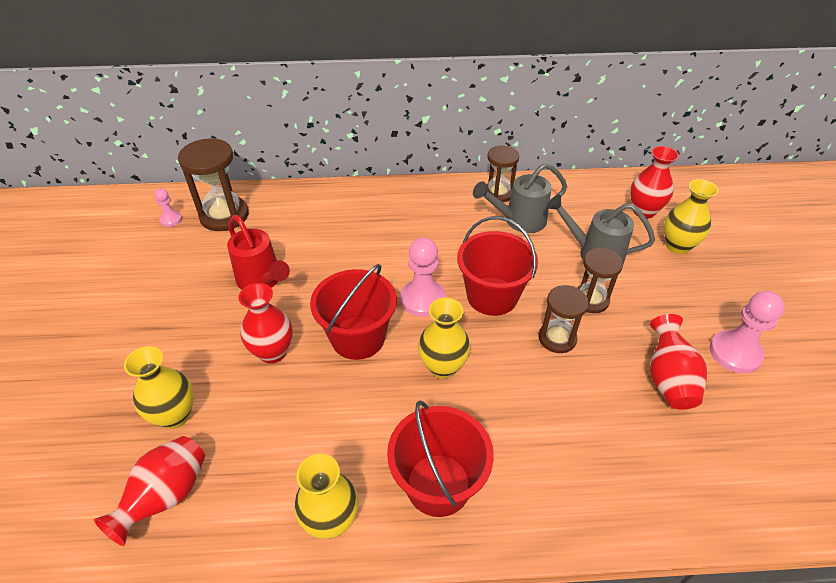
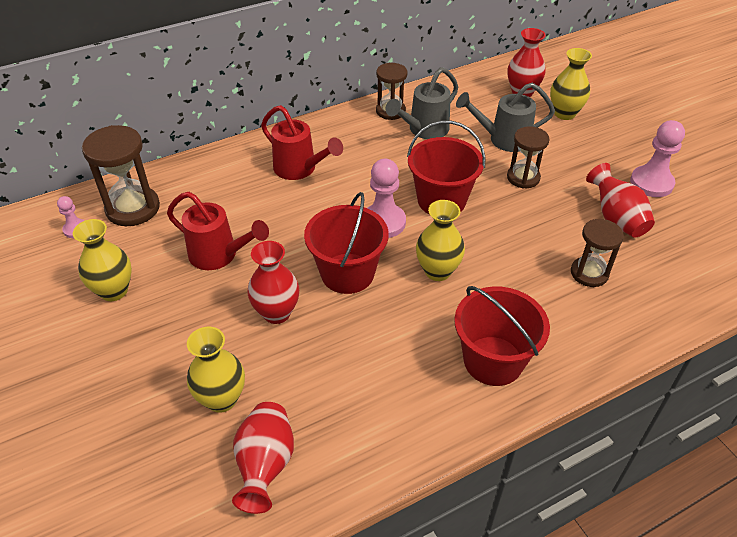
camera: 25 degrees left, 0 degrees up
(331, 520) = (425, 422): yellow vase -> yellow vase (114, 291)
(380, 223) = (299, 169): none -> red watering can
(557, 338) = (515, 216): brown hourglass -> brown hourglass (589, 273)

